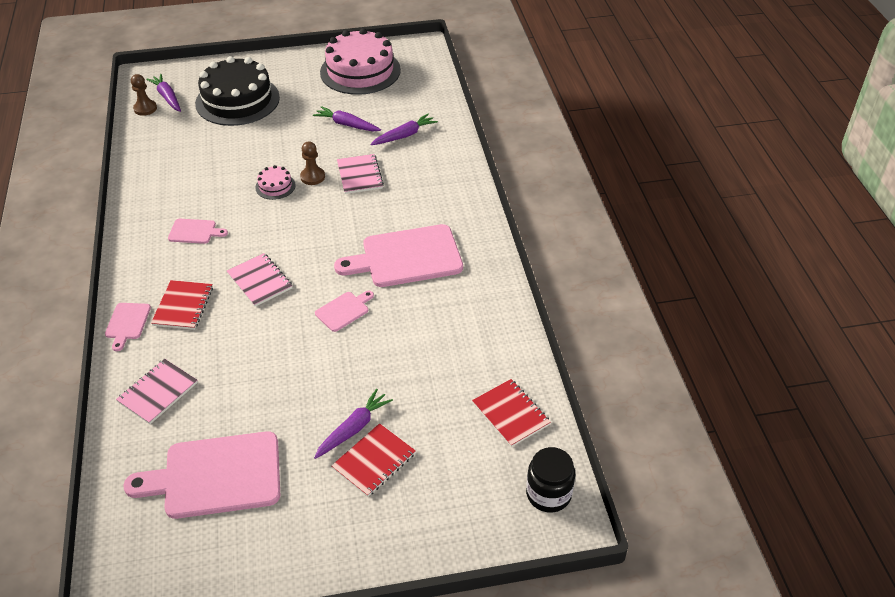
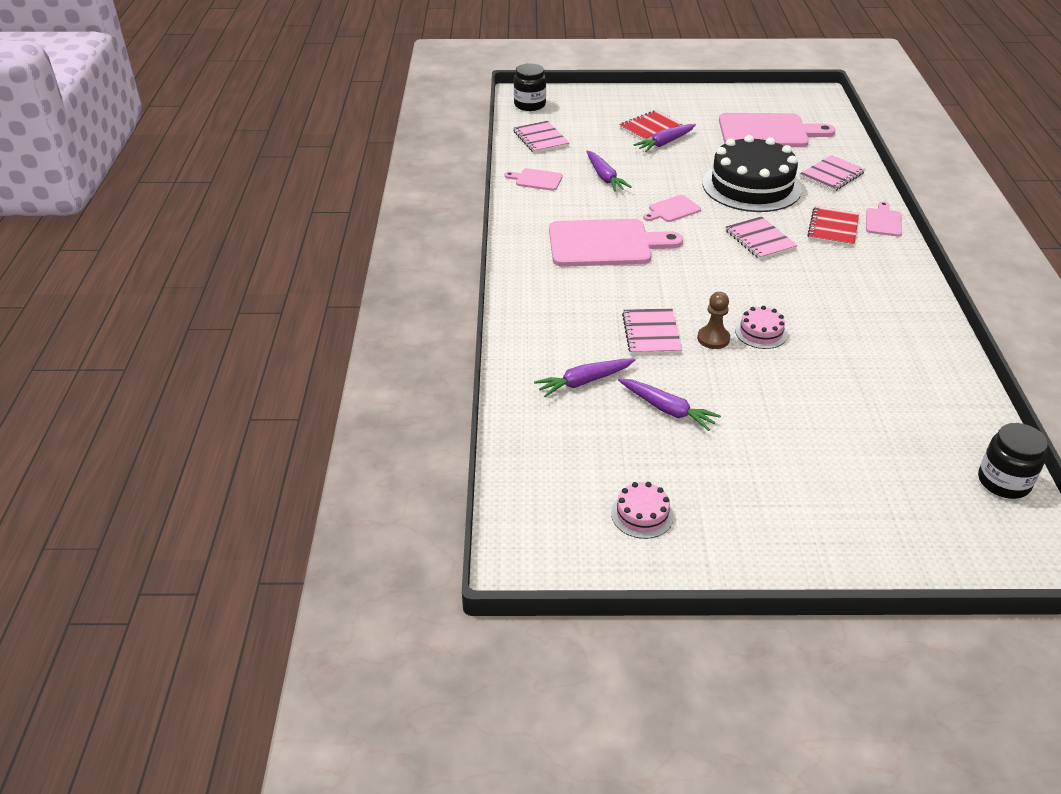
camera: 170 degrees left, 5 degrees down
(145, 108) = (1003, 482): brown pawn -> black jar
(167, 97) = (976, 501): purple carrot -> purple carrot (604, 177)
(194, 231) = (847, 292): pink cutting board -> pink cutting board (536, 179)
(237, 100) = (850, 478): black cake -> black cake (751, 186)
(360, 71) = (642, 514): pink cake -> pink cake, size x0.43
(511, 414) = (540, 139): red notebook -> pink notebook

